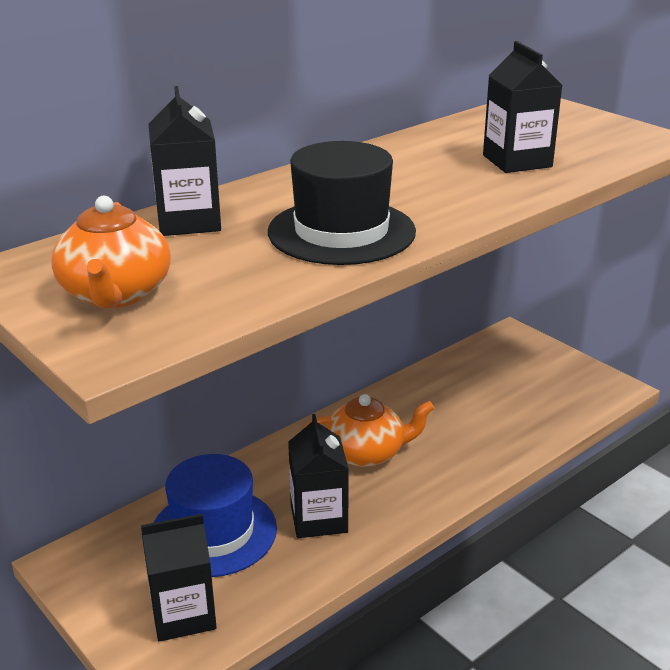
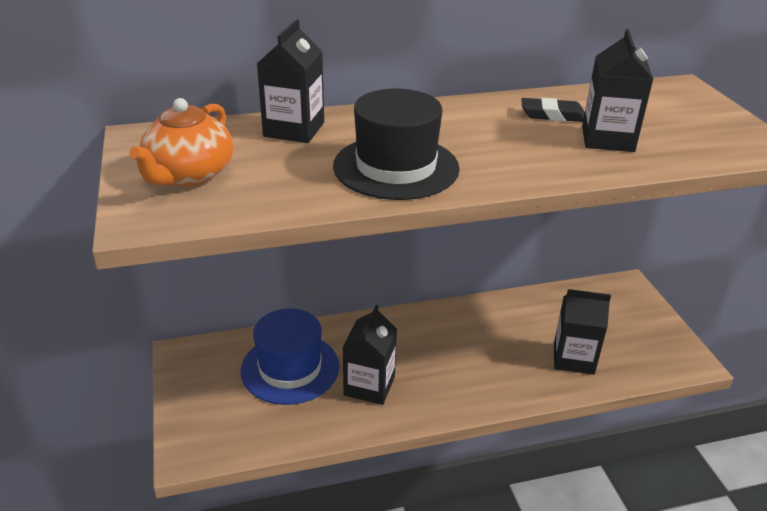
camera: 25 degrees right, 5 degrees up
(183, 614) = (230, 421): black carton -> black carton (573, 358)
(366, 453) = (439, 347): orange teapot -> none
(444, 151) = (552, 115): none -> black eraser

